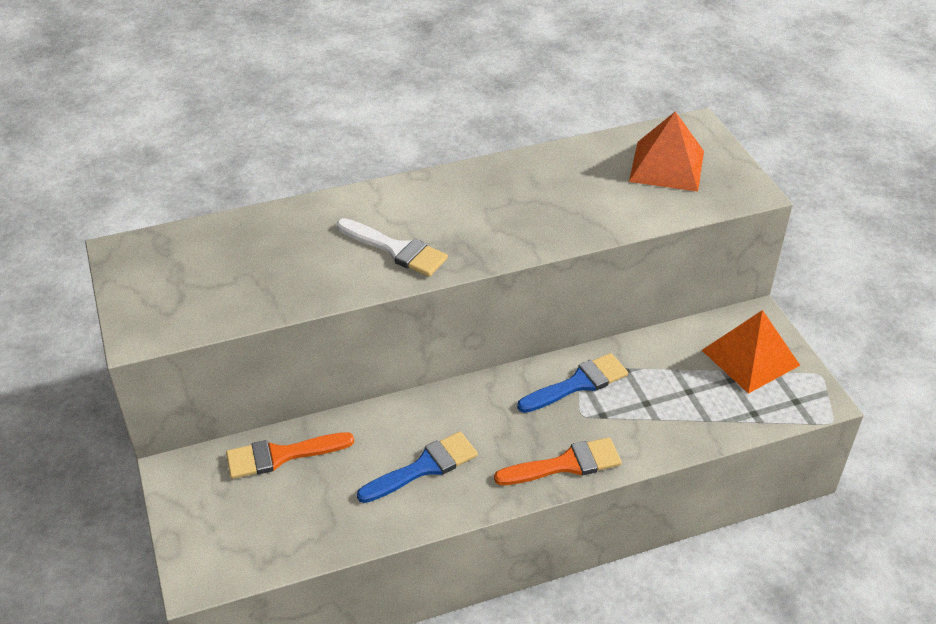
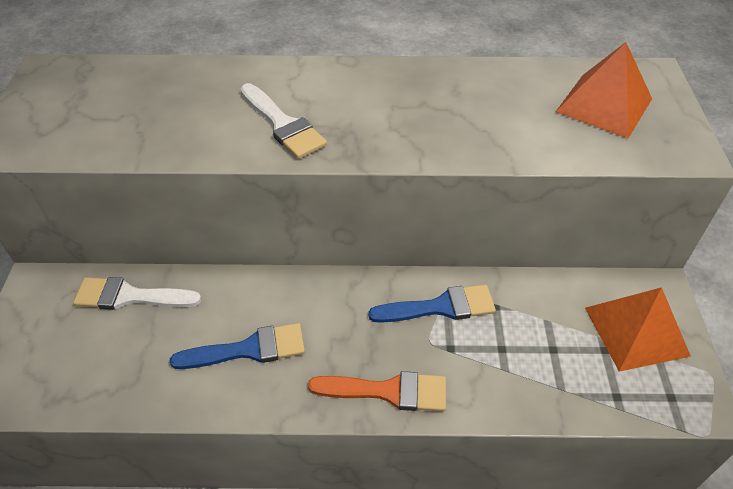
camera: 20 degrees right, 5 degrees up
(281, 455) = (130, 296): orange brush -> white brush

